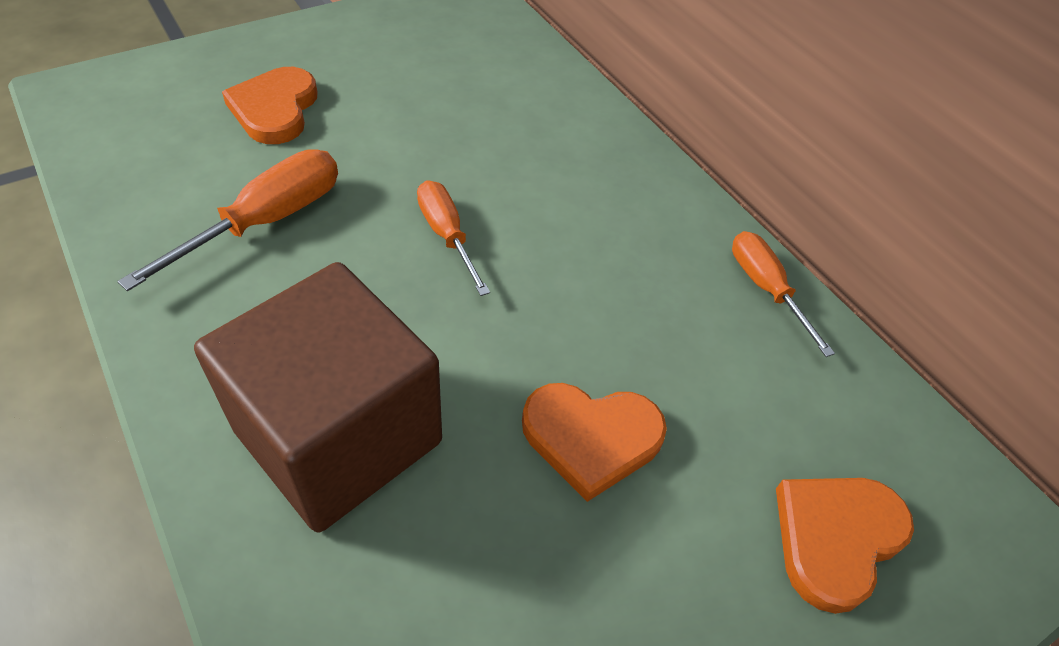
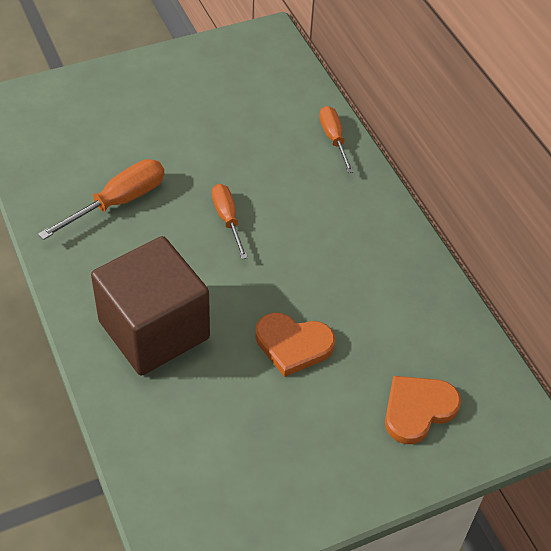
camera: 10 degrees right, 0 degrees up
(275, 109) = (126, 124): orange heart -> none
(766, 288) = (422, 269): orange screwdriver -> orange screwdriver (333, 139)

